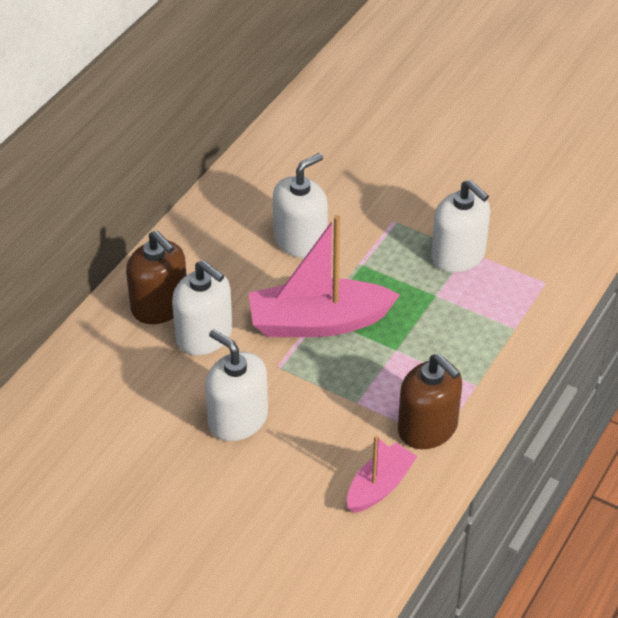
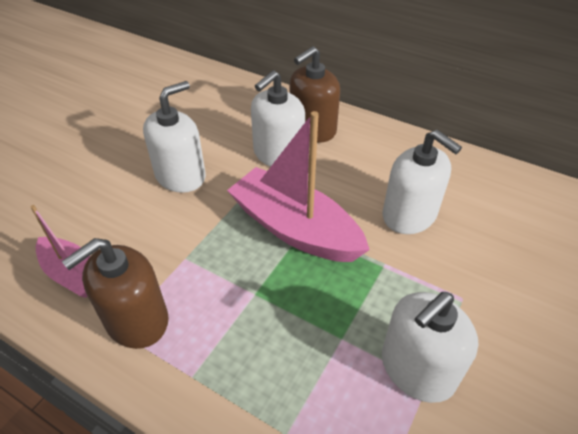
camera: 90 degrees right, 0 degrees up
(318, 322) = (295, 229): pink boat -> pink boat turned 45 degrees counterclockwise

